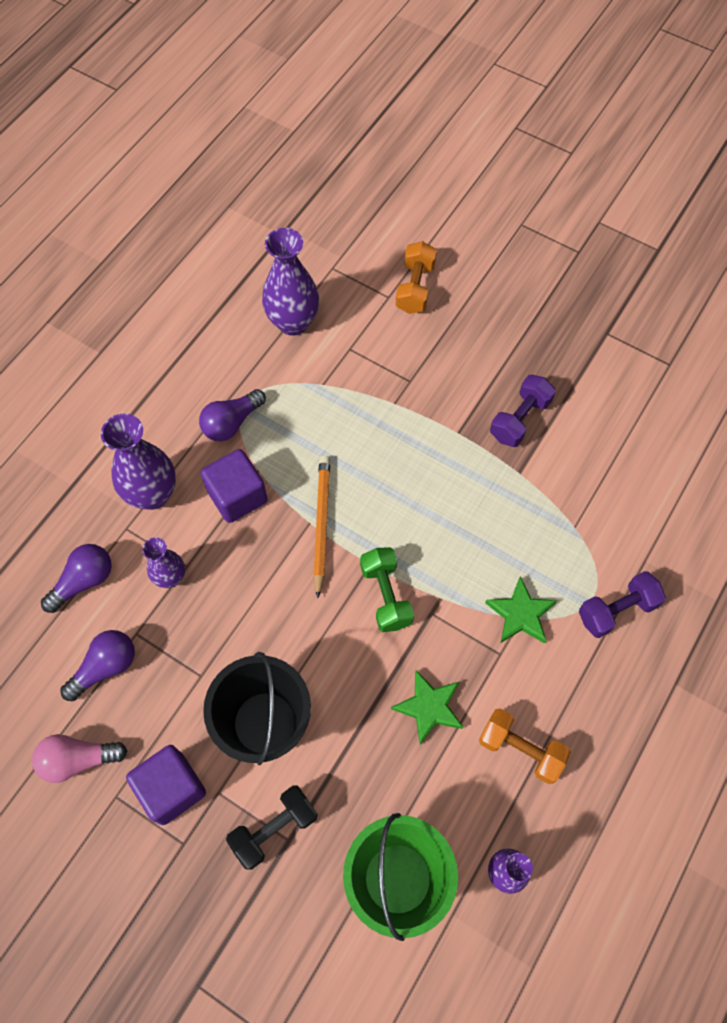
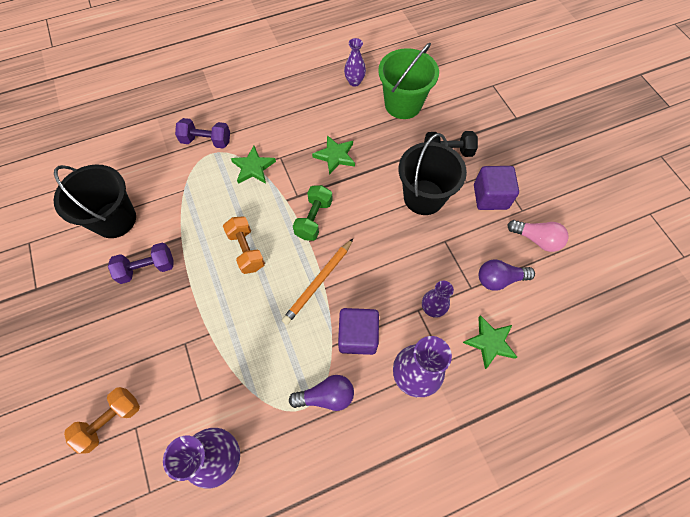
camera: 145 degrees left, 0 degrees up
(84, 581) = (490, 342): purple light bulb -> green star
(520, 749) = (308, 116): orange dumbbell -> orange dumbbell (246, 250)
(611, 443) = (115, 219): none -> black bucket

